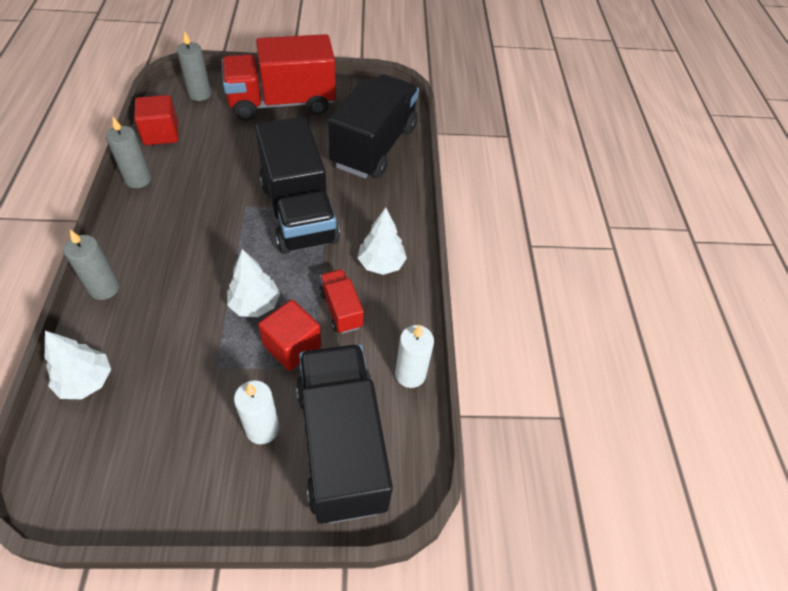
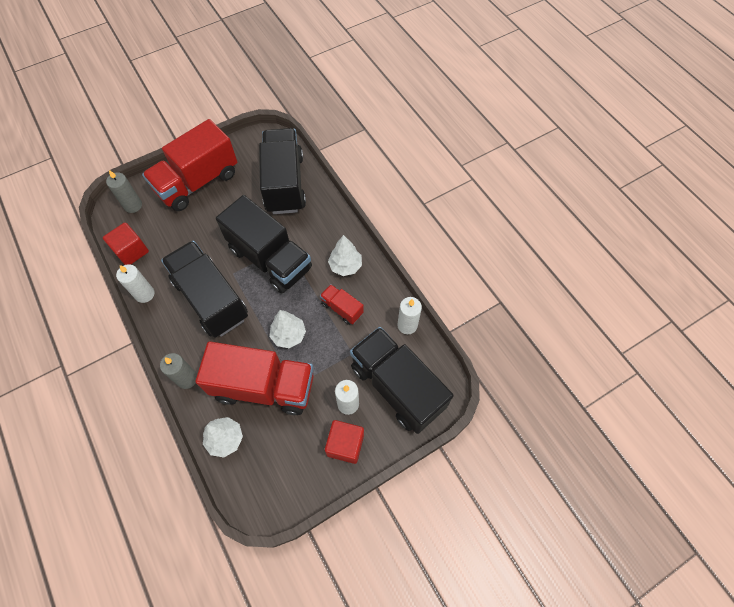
camera: 25 degrees left, 10 degrees up
(138, 179) = (144, 294): grey candle -> white candle
(179, 347) = (264, 386): none -> red truck
(201, 220) = (211, 299): none -> black truck
(292, 346) = (330, 347): red cube -> red cube (345, 445)

